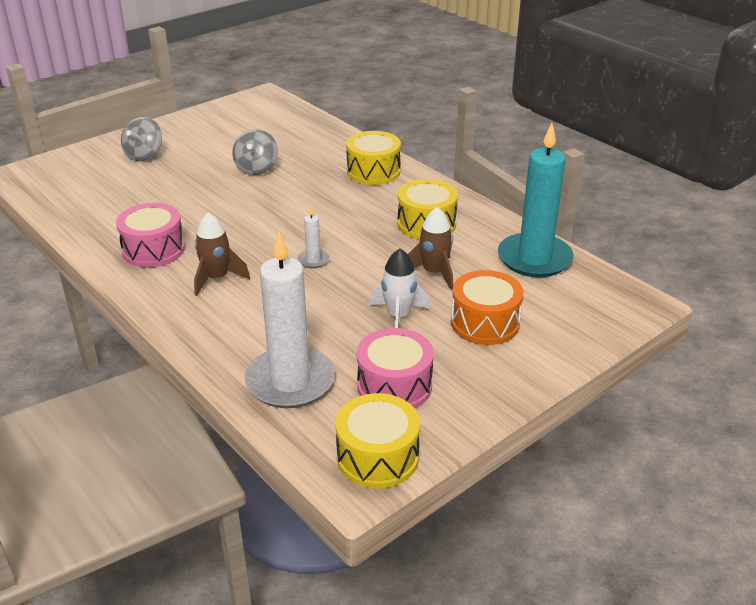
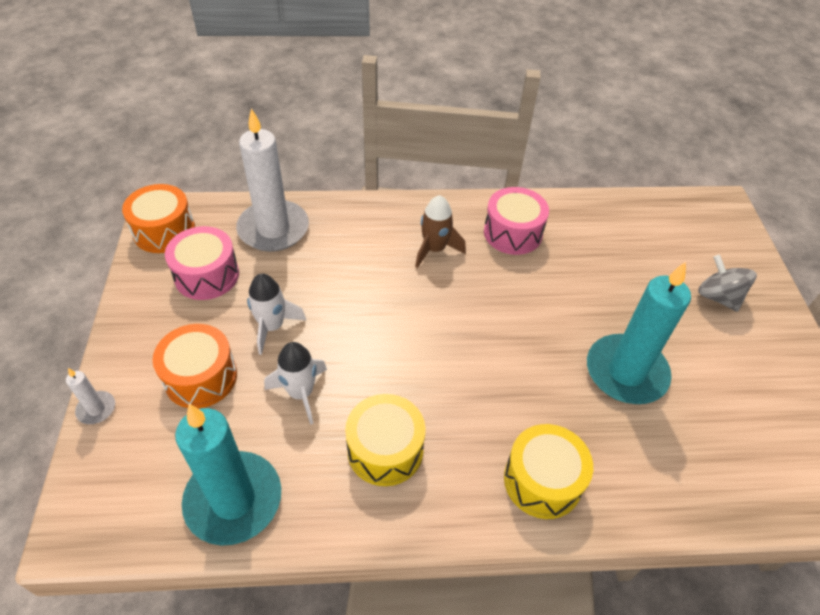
camera: 125 degrees right, 15 degrees up
(256, 168) = (626, 372): grey spinning top -> turquoise candle
(313, 260) = (404, 320): white candle -> white candle (96, 409)
(377, 457) = (164, 231): yellow drum -> orange drum
(434, 273) = (301, 393): brown rocket -> white rocket

